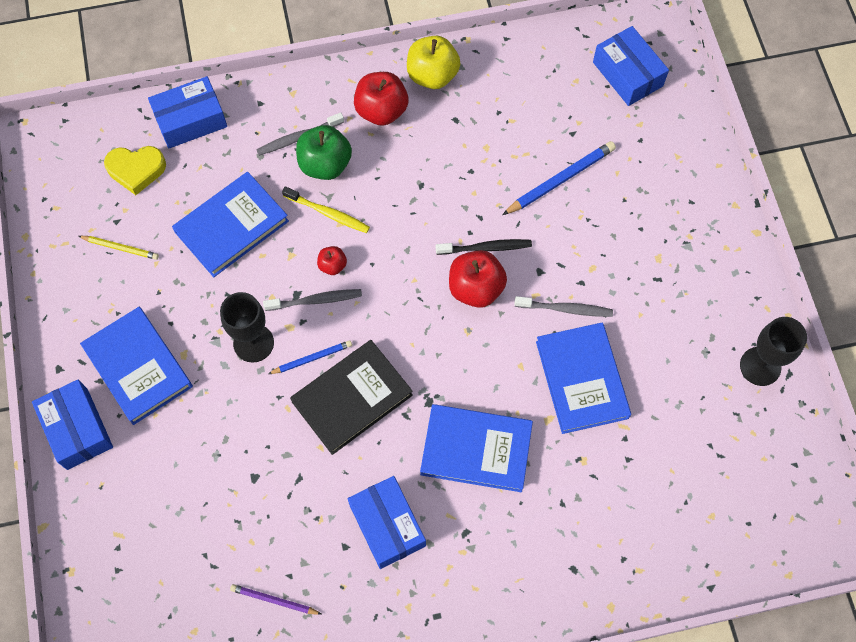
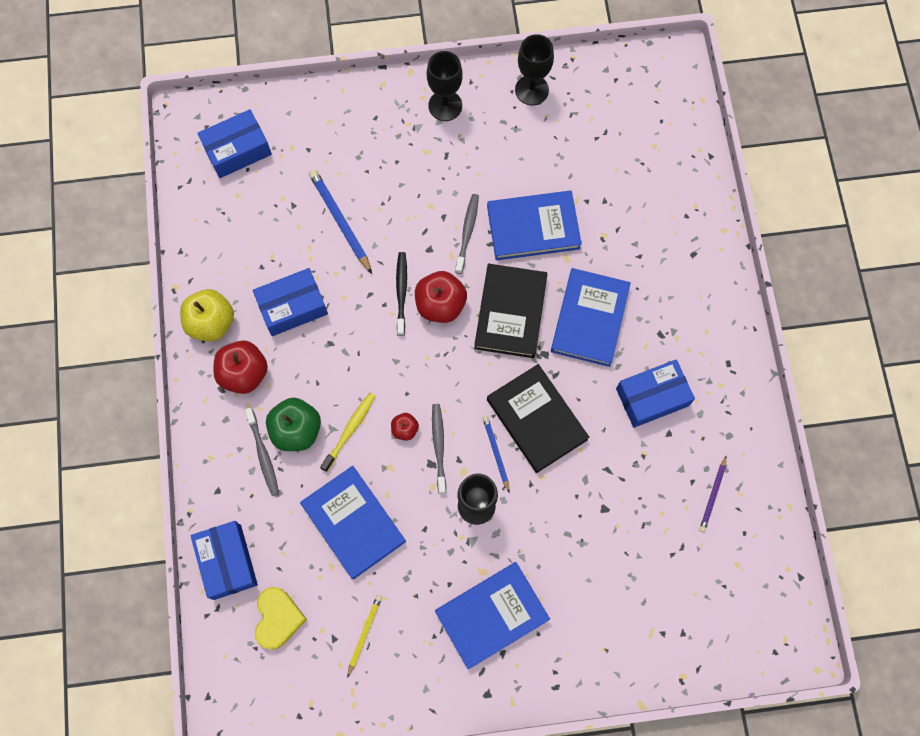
camera: 85 degrees left, 5 degrees up
(77, 429) = (549, 673): blue box -> blue box (292, 307)
(474, 362) = (510, 312): none -> black book
(720, 272) = (445, 106): none -> black goblet

